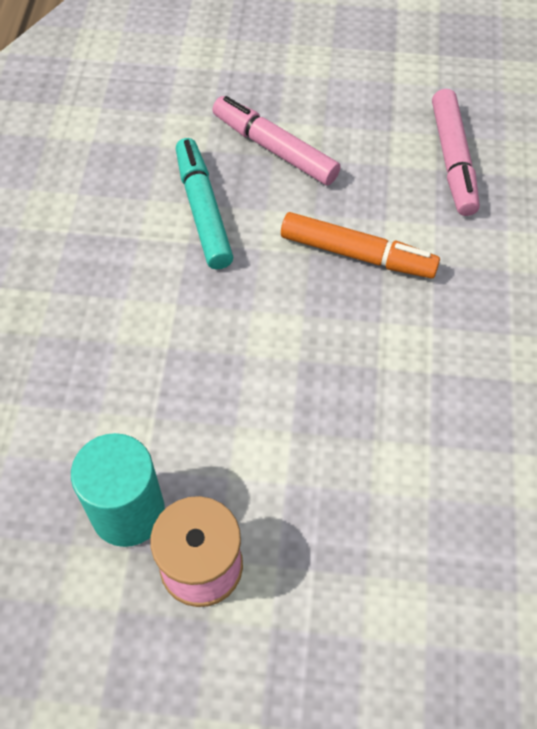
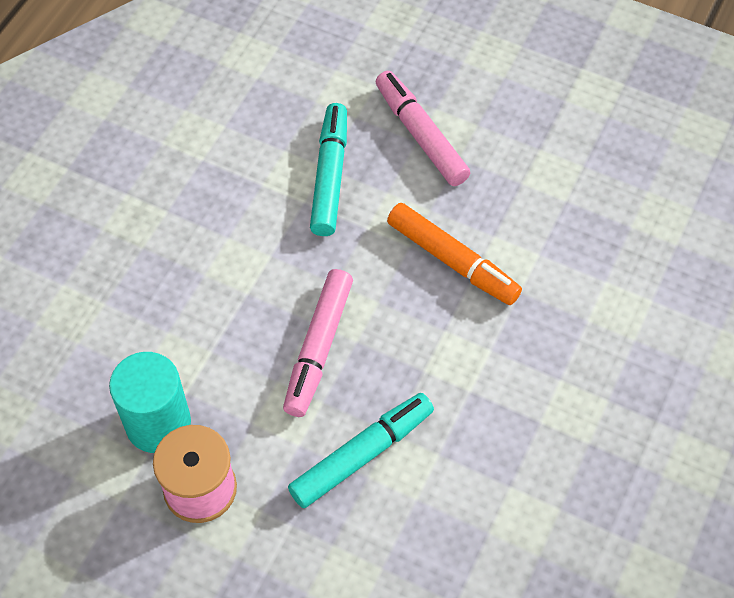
camera: 20 degrees right, 0 degrees up
(354, 471) = (362, 455): none -> turquoise marker
(453, 160) = (586, 196): pink marker -> pink marker (318, 348)

